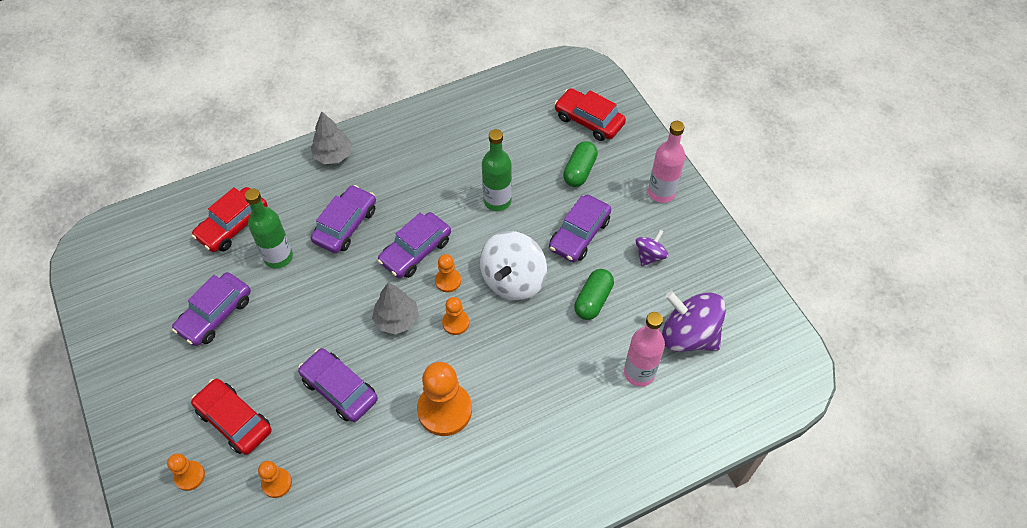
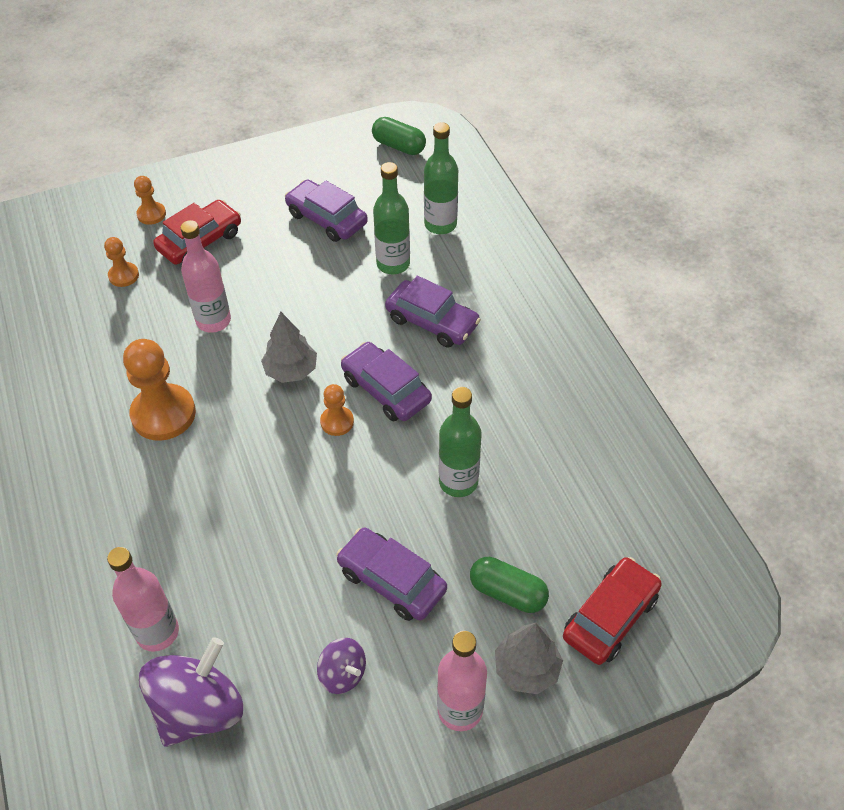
camera: 95 degrees right, 5 degrees down
(233, 226) = (440, 224): red car -> green bottle
(333, 155) = (541, 307): grey tree -> grey tree (527, 669)
(339, 389) = (213, 321): purple car -> pink bottle
(455, 323) = (275, 428): orange pawn -> none
(513, 280) = (327, 493): white spinning top -> none
(593, 300) = (280, 587): green capsule -> green capsule (399, 146)

